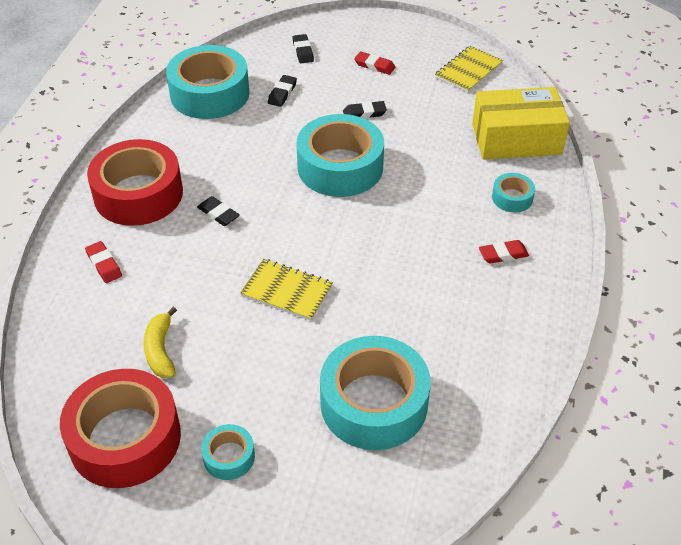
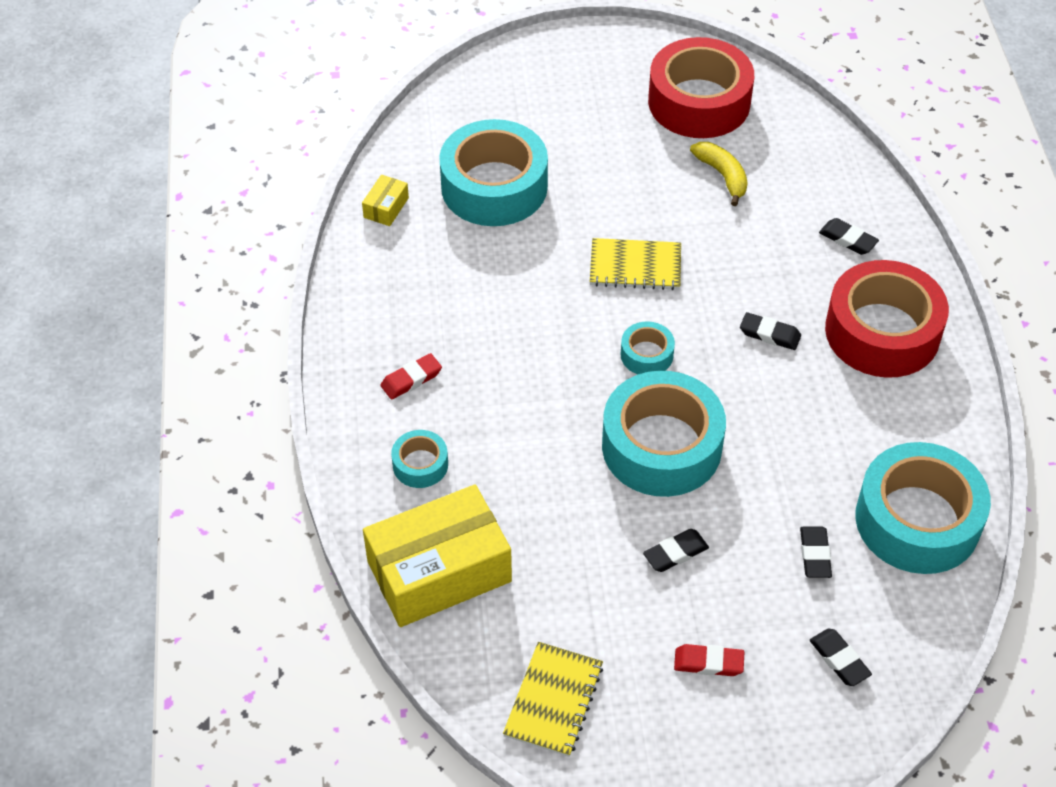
camera: 160 degrees right, 5 degrees up
(104, 264) = (848, 239): red eraser -> black eraser
(229, 457) = (601, 113): turquoise tape -> turquoise tape (646, 355)
(485, 412) = (386, 207): none -> yellow box

